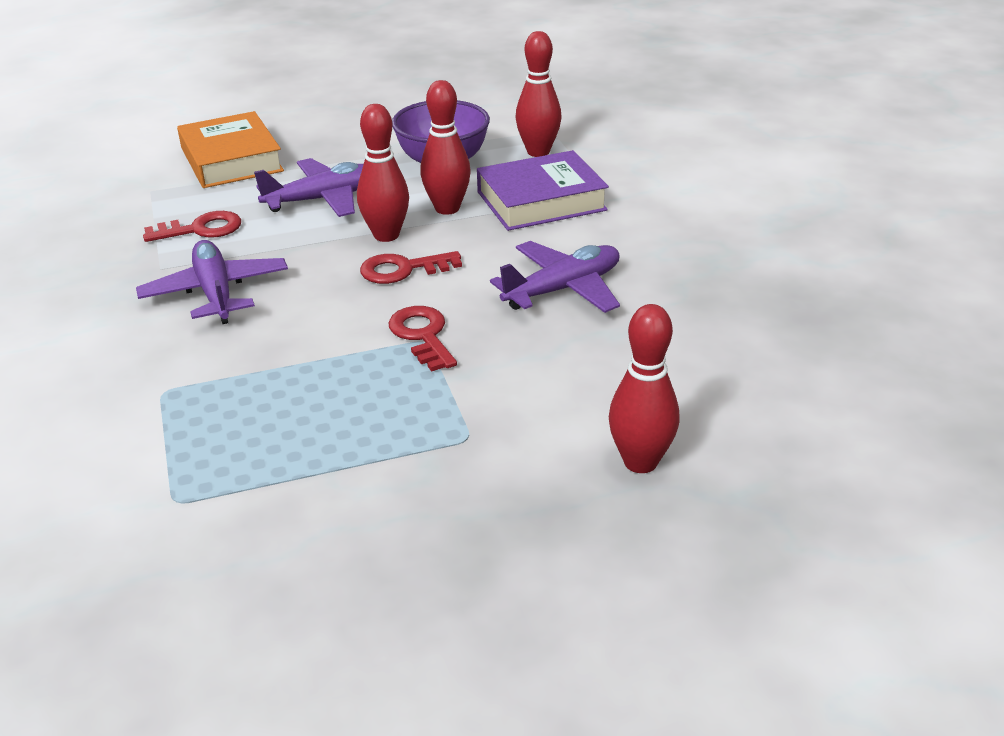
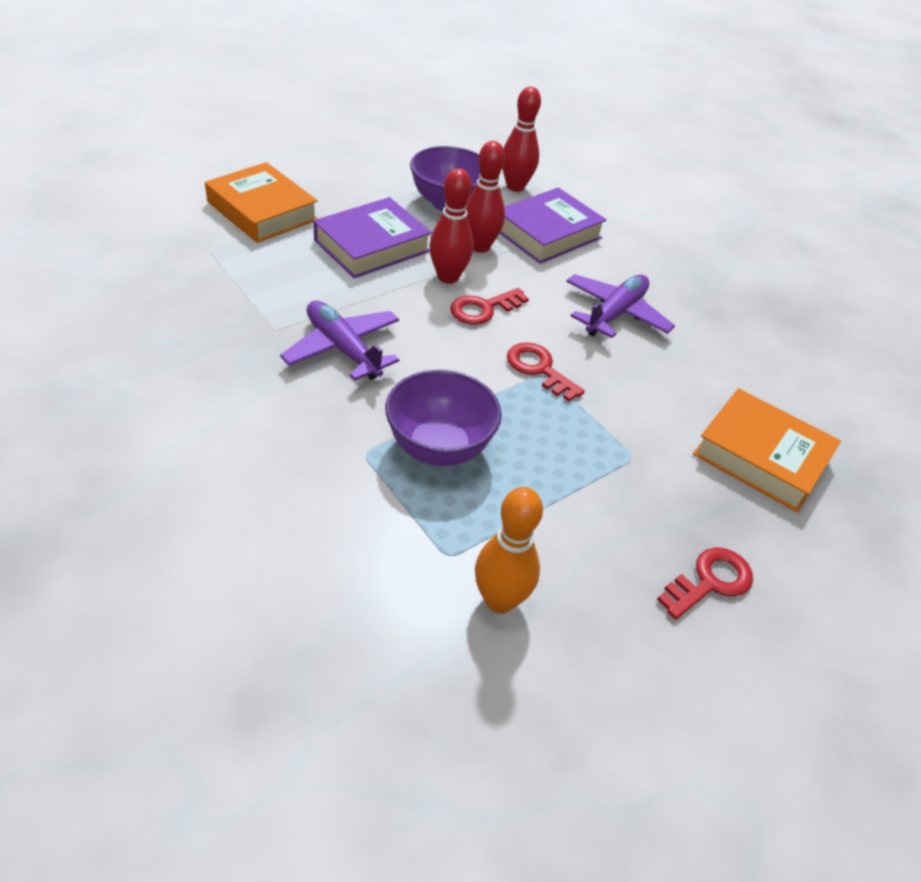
camera: 25 degrees left, 10 degrees up
(196, 554) = (499, 600): none -> orange bowling pin
(201, 229) = (285, 286): red key -> red key (710, 581)
(246, 398) = (439, 448): none -> purple bowl
(323, 199) = (372, 246): purple plane -> purple book
(640, 462) = (761, 456): red bowling pin -> orange book

